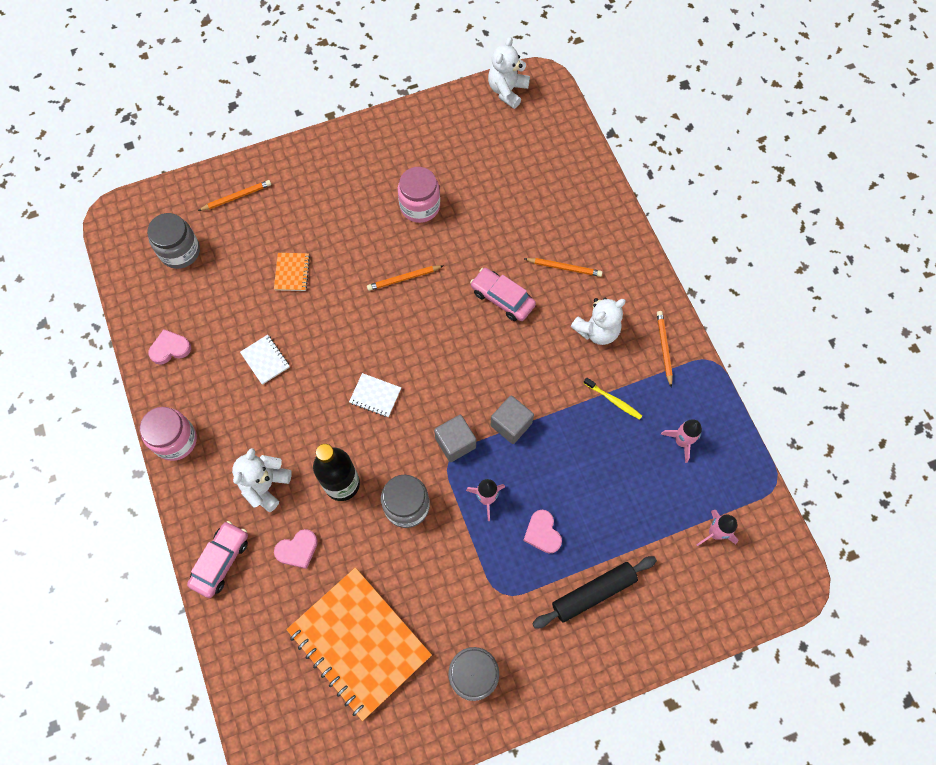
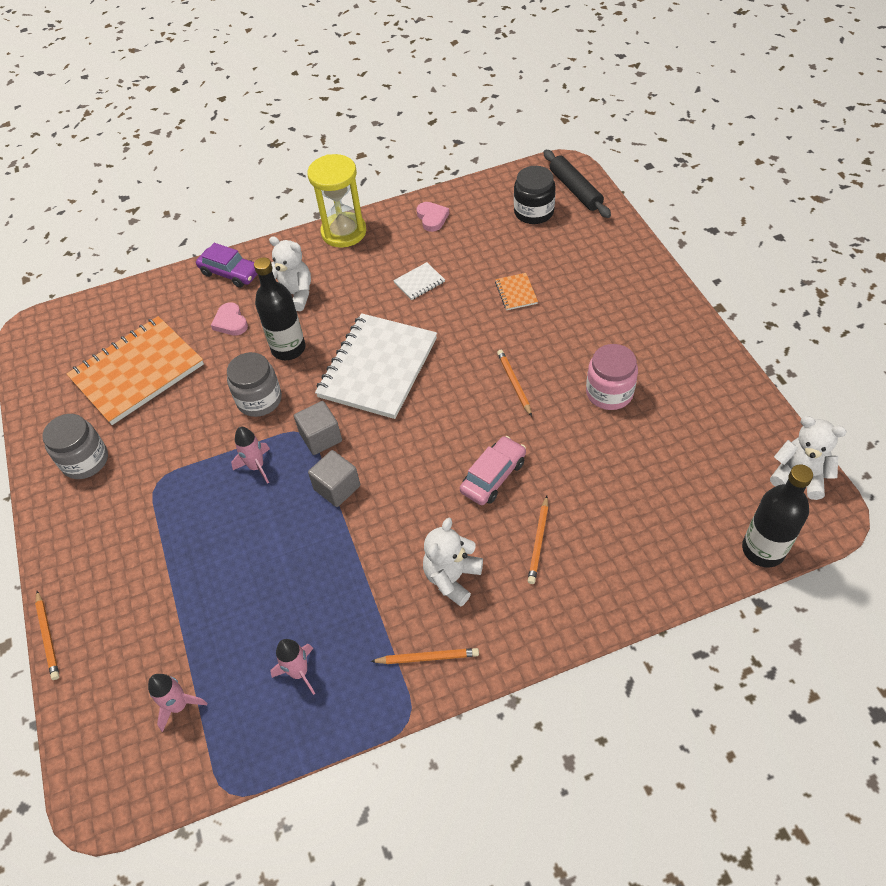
camera: 95 degrees right, 15 degrees down
(175, 440) = (344, 232): pink jar -> yellow hourglass
(180, 251) = (533, 212): grey jar -> black jar
(221, 561) = (230, 273): pink car -> purple car
(237, 197) = (600, 244): orange pencil -> orange pencil (48, 637)
(292, 272) = (516, 293): orange notebook -> orange notebook turned 75 degrees clockwise
(375, 396) = (377, 368): white notebook -> white notebook, size x2.48
(542, 533) = (211, 519): pink heart -> none
(570, 123) = (763, 550): none -> black bottle
(593, 593) = (138, 568): black rolling pin -> black rolling pin (575, 190)
(597, 330) = (452, 578): white teddy bear -> white teddy bear turned 60 degrees clockwise
(613, 400) = (359, 594): yellow toothbrush -> none

